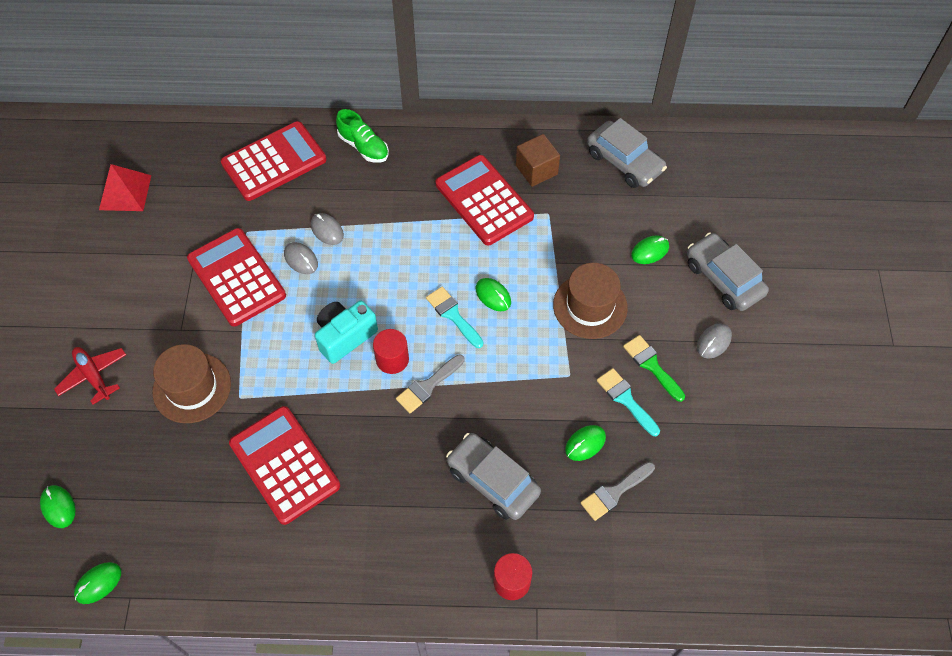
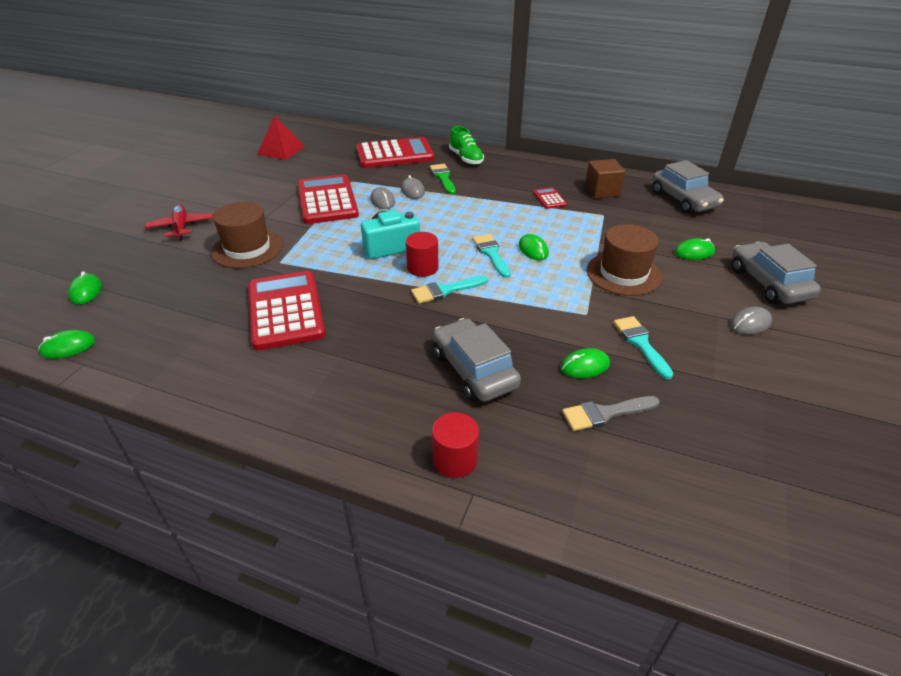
camera: 20 degrees right, 20 degrees down
(428, 385) = (445, 290): grey brush -> turquoise brush
(484, 201) = (549, 199): red calculator -> red calculator, size x0.44
(652, 366) = (676, 326): green brush -> green brush (443, 178)

